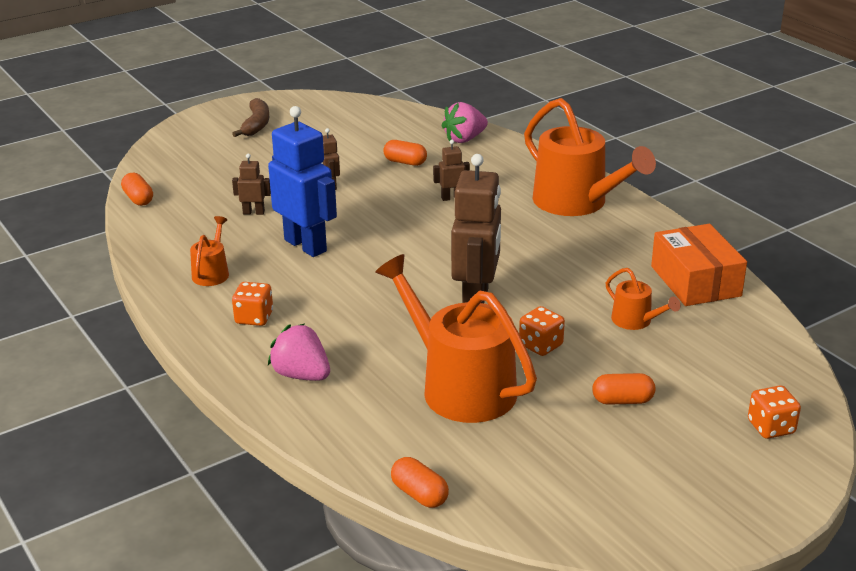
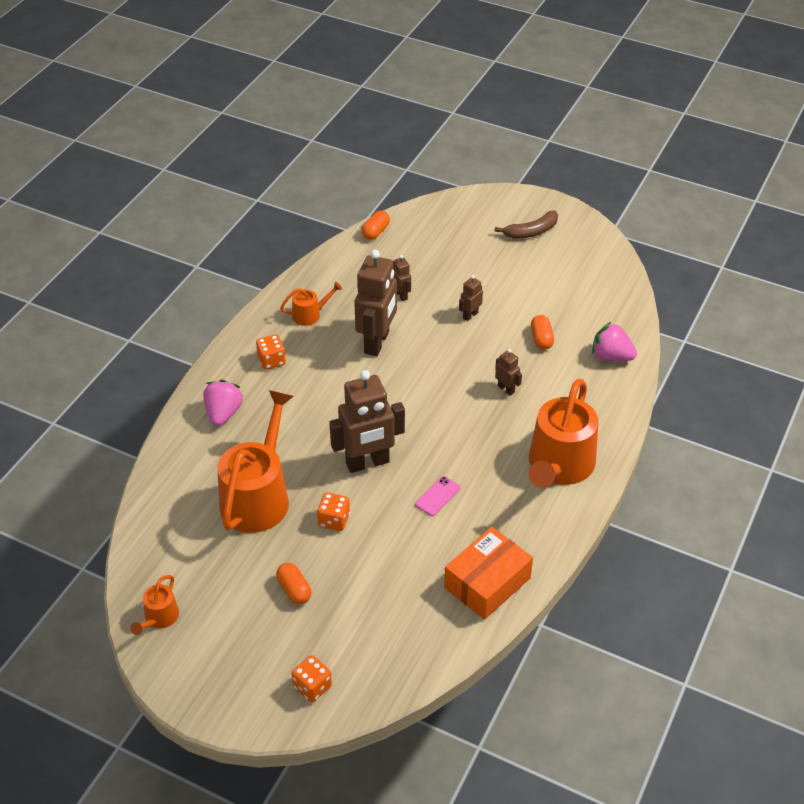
camera: 60 degrees right, 15 degrees up
(306, 245) = (377, 342): blue robot -> brown robot
(419, 494) = (137, 522): orange capsule -> none
(560, 274) = (438, 496): none -> pink phone
(635, 321) = (402, 564): orange watering can -> orange watering can (159, 618)

